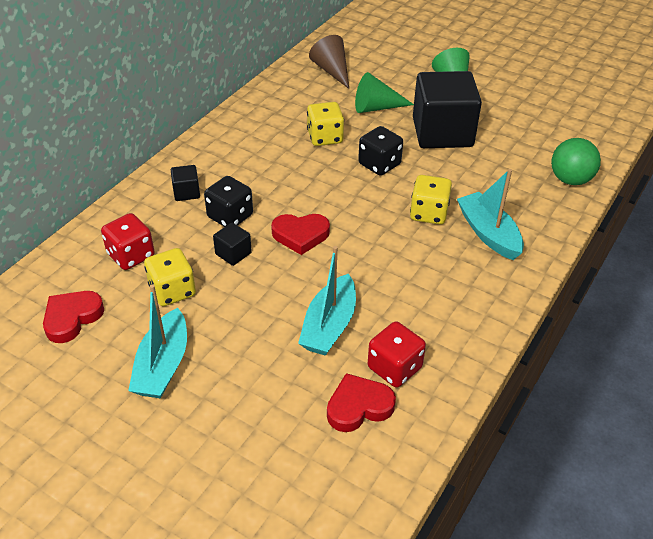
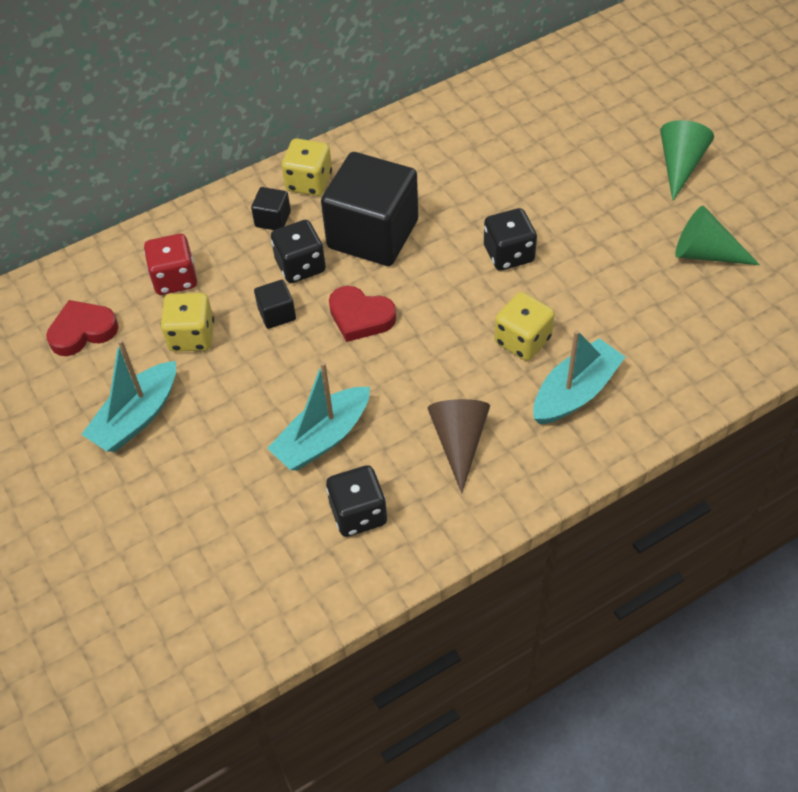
camera: 30 degrees right, 10 degrees up
(325, 137) = (469, 195): yellow dice -> yellow dice (309, 182)
(332, 70) = (538, 100): brown cone -> brown cone (459, 441)
(358, 406) = (294, 540): red heart -> none
(376, 107) = (558, 171): green cone -> green cone (705, 253)
(394, 368) = (358, 513): red dice -> black dice
(442, 133) = (616, 234): black cube -> black cube (373, 234)
(488, 233) = (575, 392): turquoise boat -> turquoise boat turned 45 degrees clockwise
(570, 179) = (732, 356): green ball -> none

